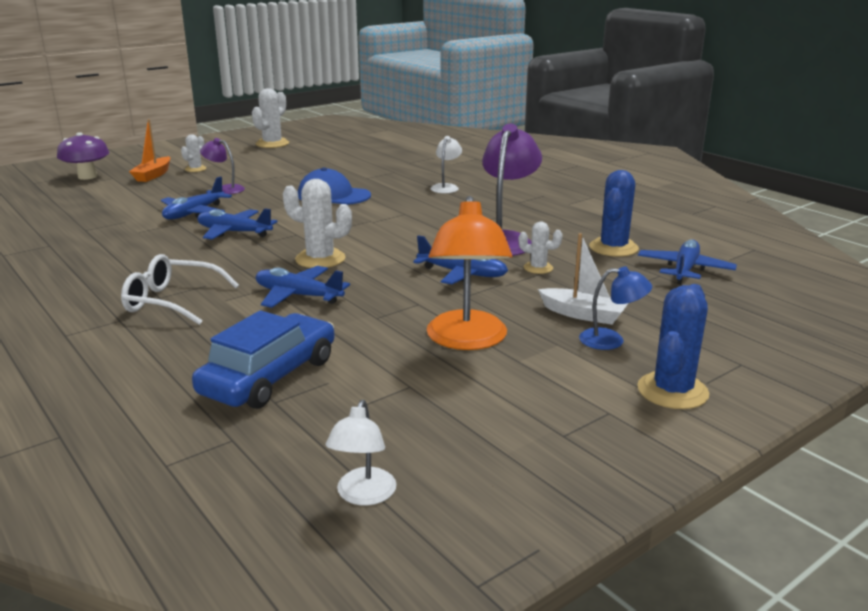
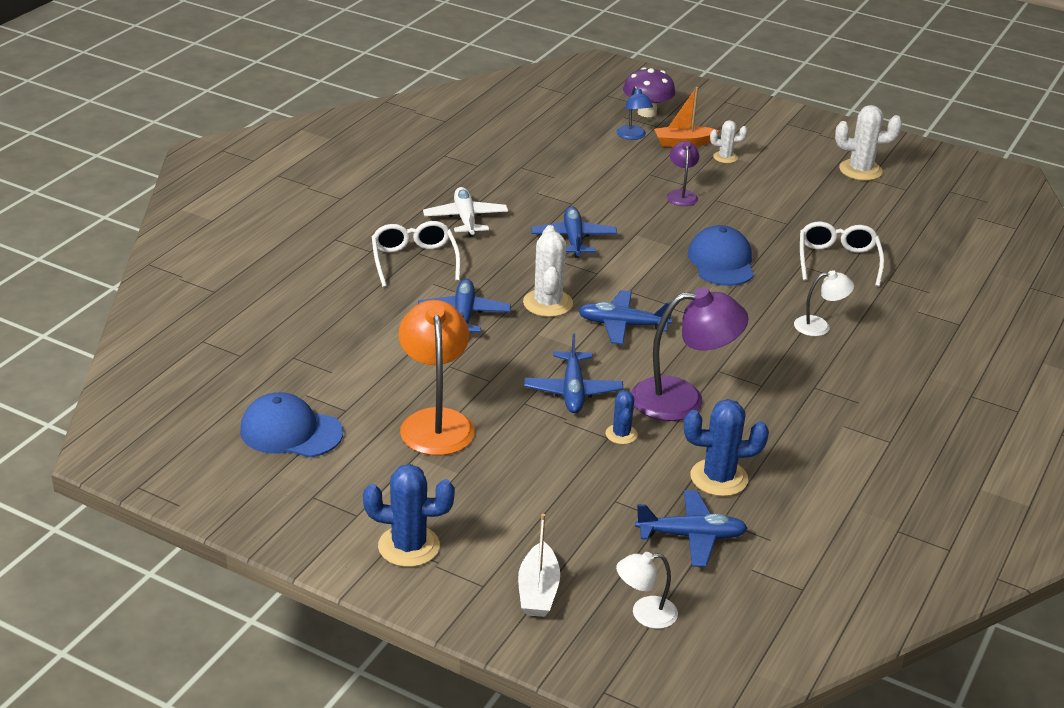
camera: 65 degrees right, 10 degrees up
(134, 266) = (465, 219): none -> white plane
(194, 213) = (602, 202): blue plane -> blue plane (622, 325)
(269, 376) = (325, 344): blue car -> none
(363, 495) = (203, 424): white lamp -> white lamp (645, 614)
(373, 168) = (837, 261): none -> white glasses
(426, 429) = (290, 431): none -> blue cap
(467, 340) = (436, 422): orange lamp -> orange lamp turned 105 degrees clockwise
(538, 268) = (621, 434): white cactus -> blue cactus
(583, 314) = (528, 478): white boat -> white boat (538, 591)
(611, 340) = (484, 502): blue lamp -> blue lamp (633, 136)

